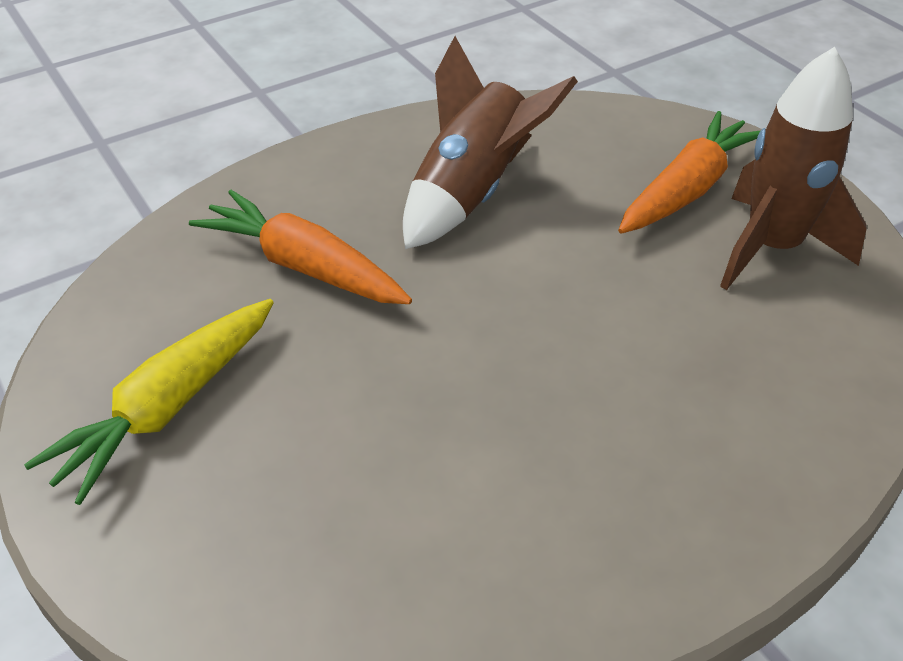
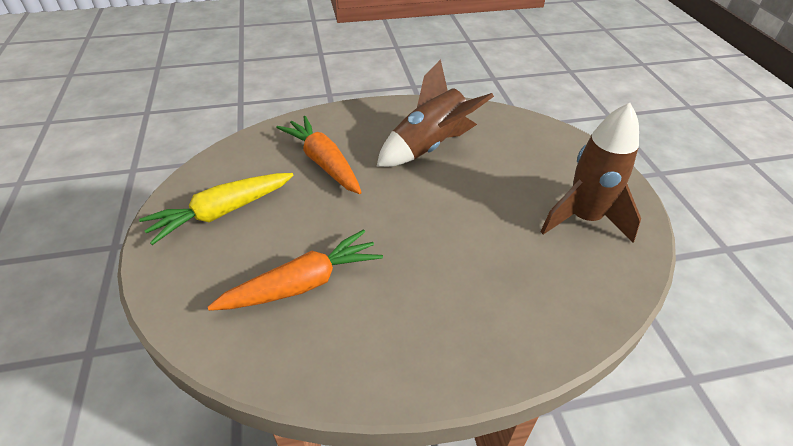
camera: 20 degrees right, 0 degrees up
(686, 190) = (550, 174): orange carrot -> orange carrot (302, 284)

